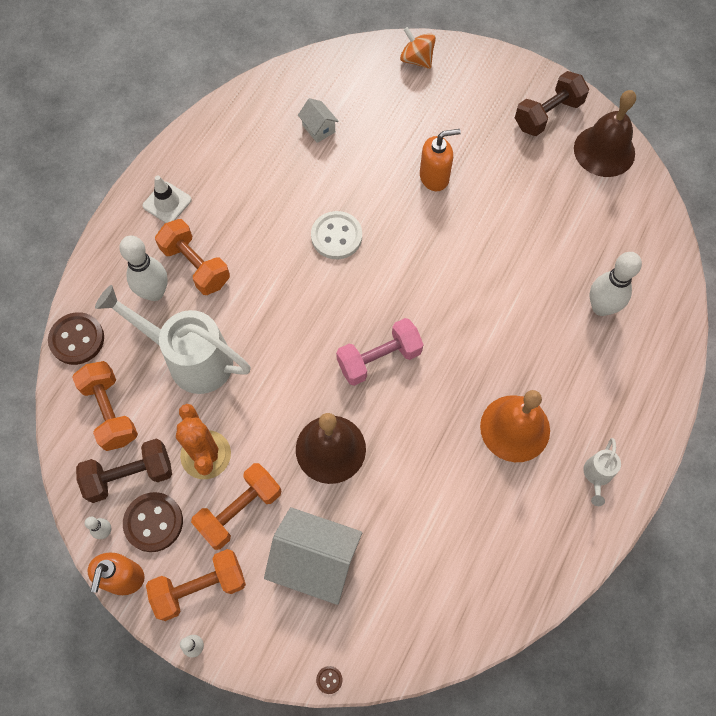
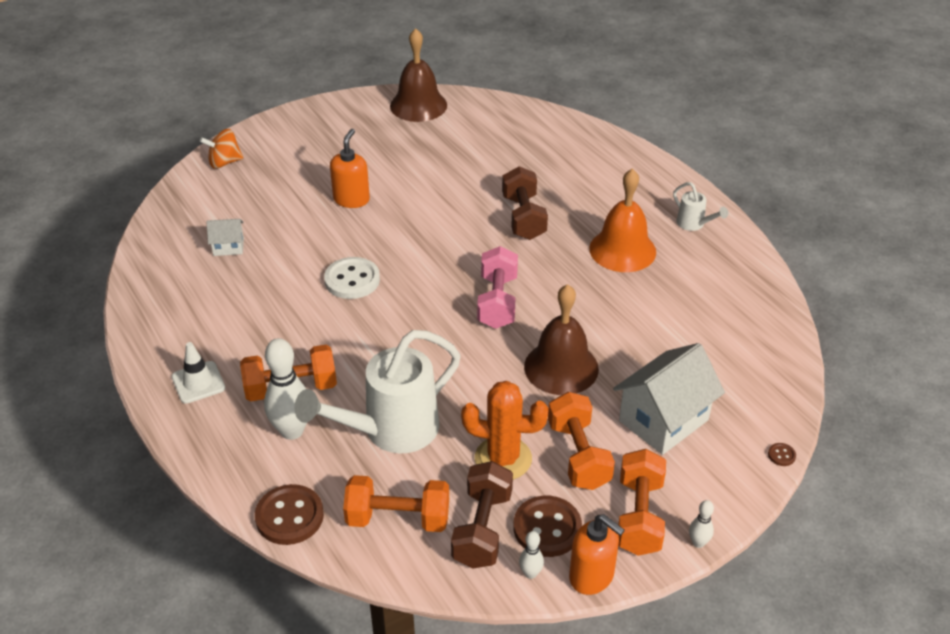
camera: 60 degrees left, 25 degrees down
(548, 115) = (356, 118): brown dumbbell -> brown dumbbell (524, 217)
(601, 307) = (553, 163): white bowling pin -> none

